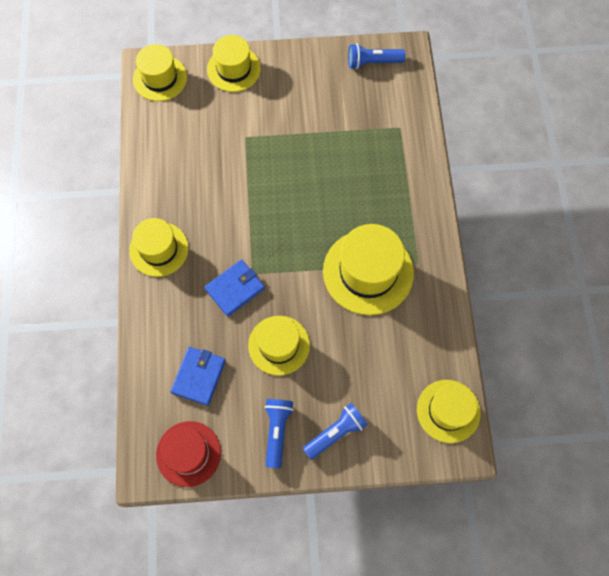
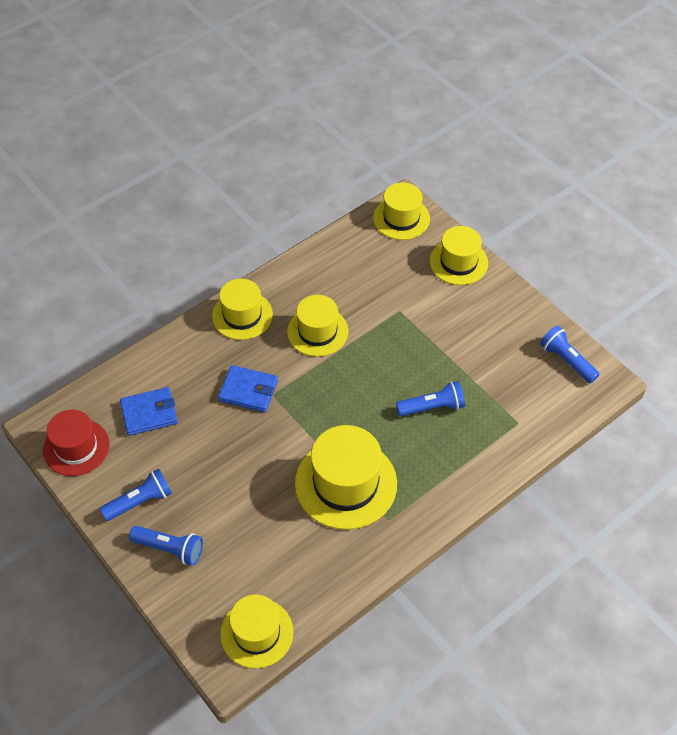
camera: 55 degrees right, 15 degrees down
(279, 345) = (220, 455): yellow hat -> yellow hat (317, 331)
(346, 172) = (432, 407): none -> blue flashlight

